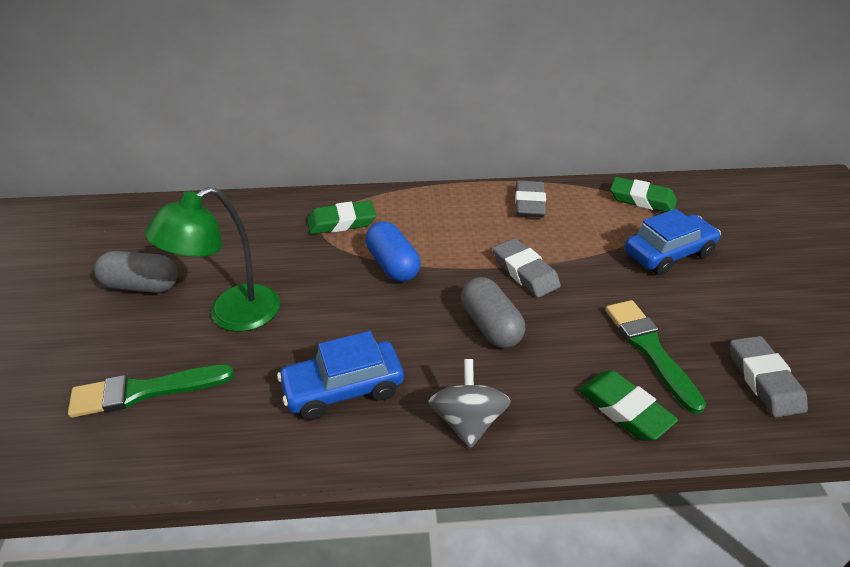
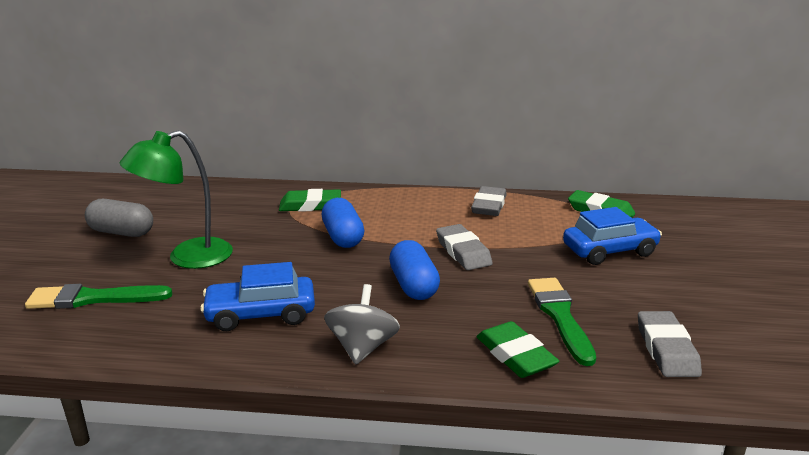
camera: 10 degrees right, 15 degrees down
(490, 326) = (413, 285): grey capsule -> blue capsule

